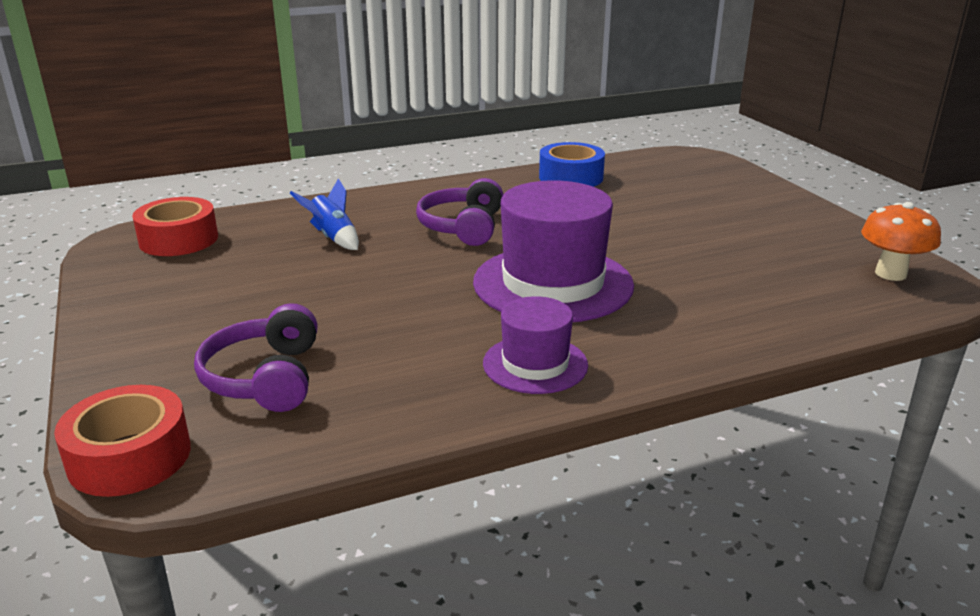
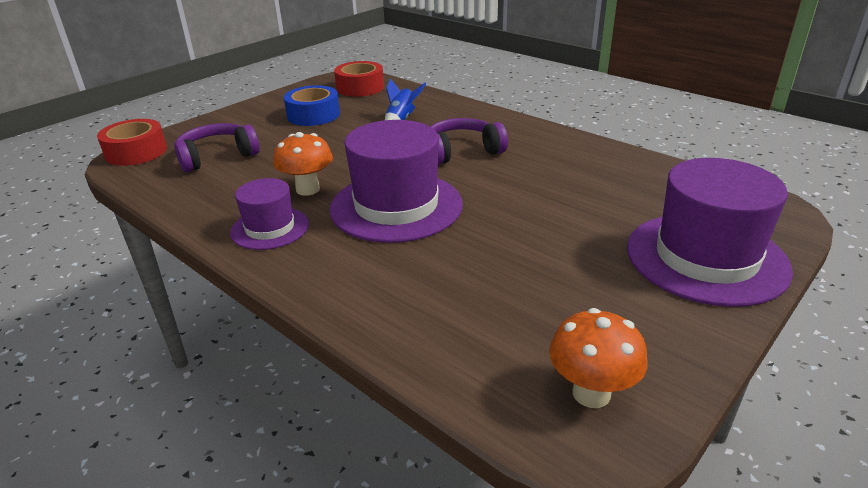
camera: 65 degrees right, 5 degrees up
(457, 325) = (308, 189): none -> orange mushroom
(571, 177) = (618, 165): blue tape -> blue tape (313, 115)
(742, 194) = (706, 258): none -> purple hat

